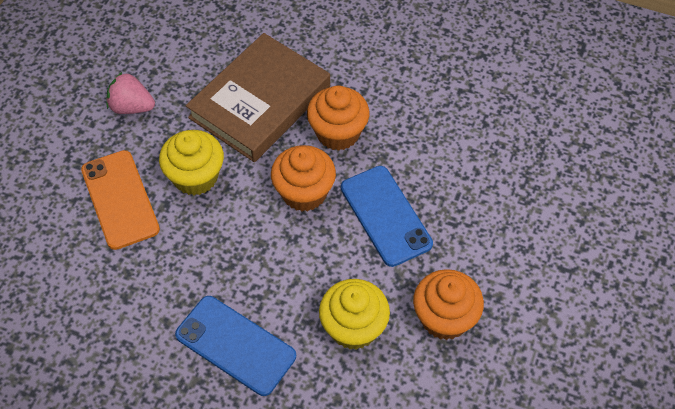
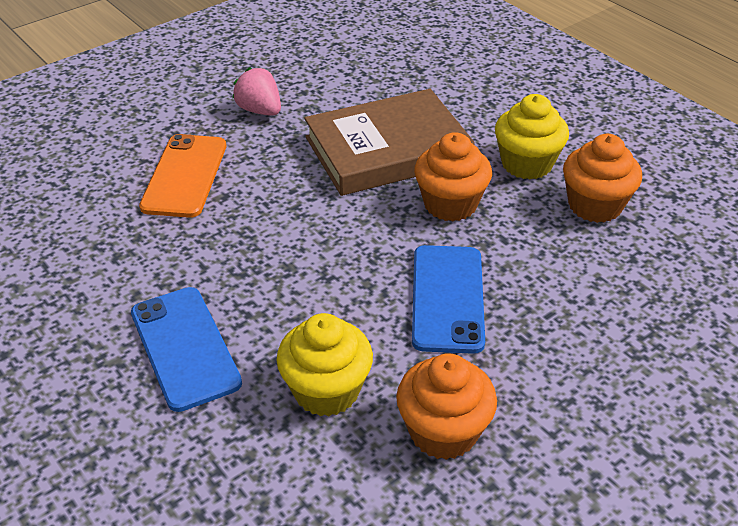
camera: 30 degrees right, 15 degrees down
(195, 177) = (272, 185): yellow cupcake -> yellow cupcake (526, 164)
(304, 193) = (372, 241): orange cupcake -> orange cupcake (595, 205)

